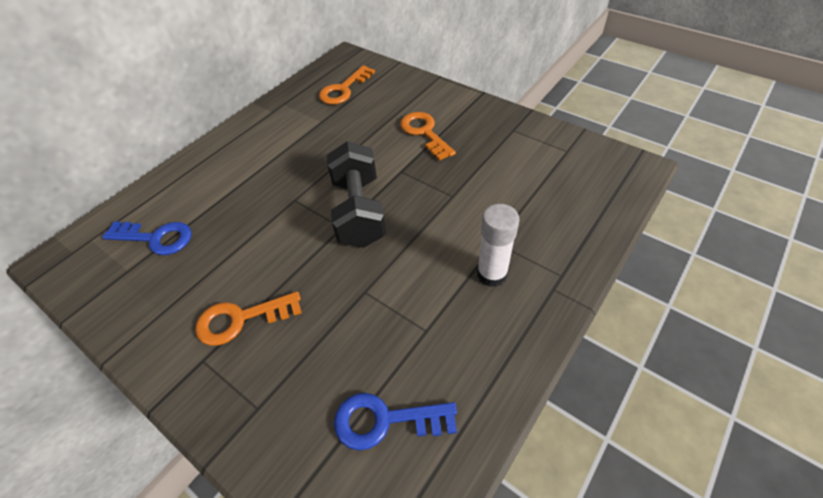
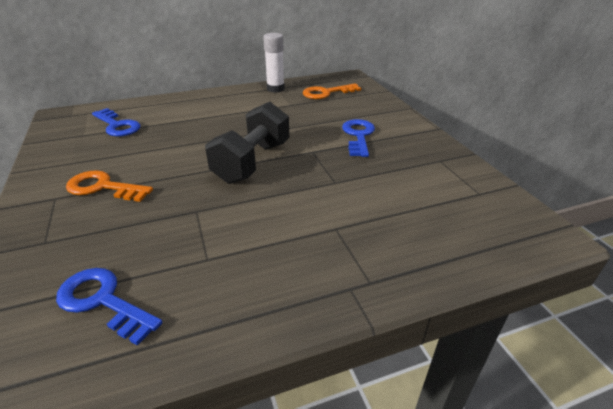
camera: 30 degrees right, 15 degrees down
(424, 133) = (358, 136): orange key -> blue key
(492, 274) = (305, 248): white glue stick -> white glue stick (275, 89)

